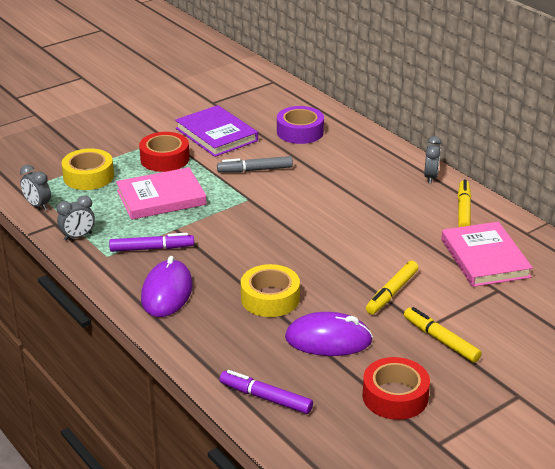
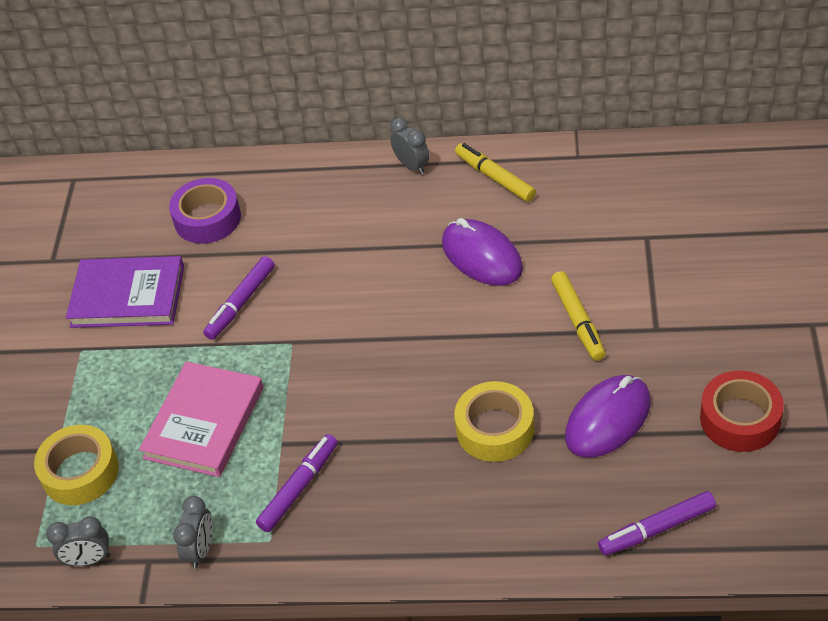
camera: 45 degrees left, 15 degrees up
(164, 159) = (125, 374): red tape -> none
(167, 292) = (398, 518): purple mouse -> purple mouse (482, 256)
(255, 170) = (240, 303): grey marker -> purple marker
(441, 340) = (685, 329): yellow marker -> none
(485, 258) = (588, 213): pink book -> none

